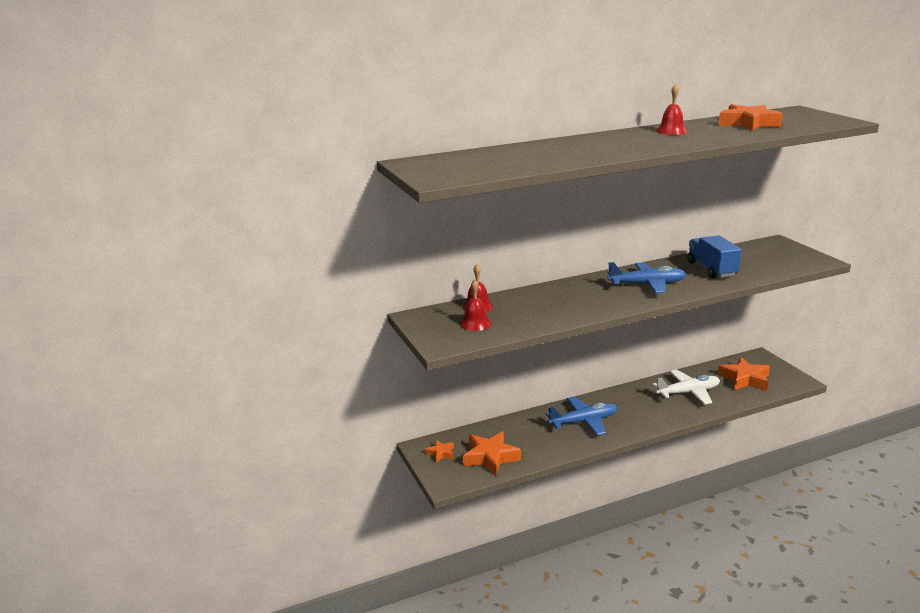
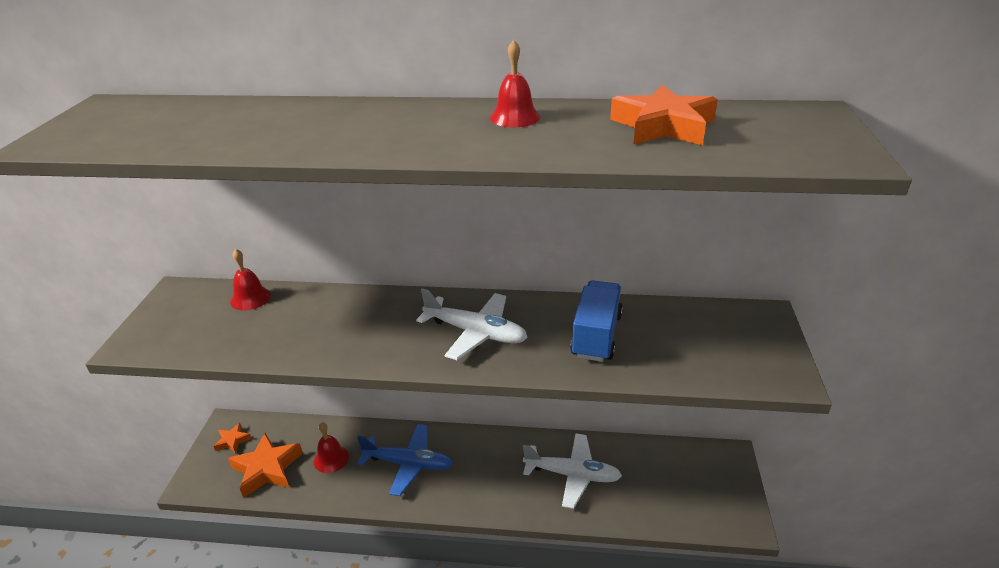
camera: 30 degrees right, 10 degrees up
(475, 323) = (209, 324): red bell -> red bell (331, 459)
(647, 284) = (476, 333): blue plane -> white plane
(745, 379) = (669, 485): orange star -> none

